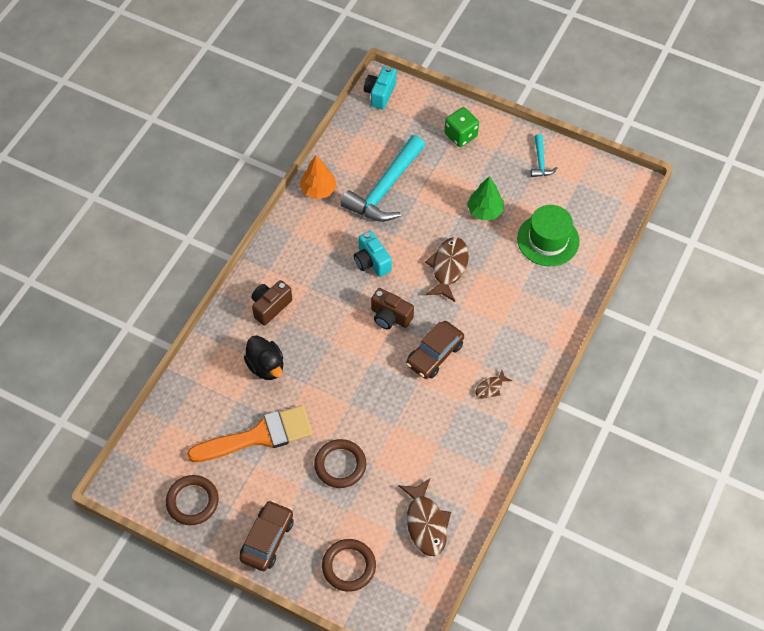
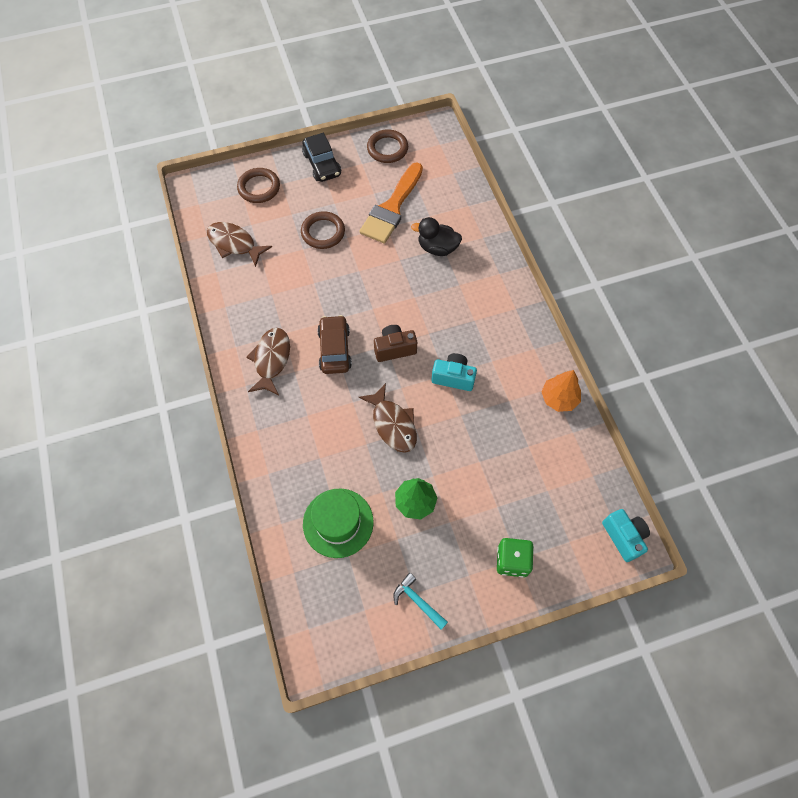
camera: 135 degrees right, 5 degrees up
(267, 539) = (322, 164): brown car -> black car
(270, 307) = (482, 285): brown camera -> none
(385, 189) = (513, 447): turquoise hammer -> none
(490, 388) = (271, 360): brown fish -> brown fish, size x1.94

